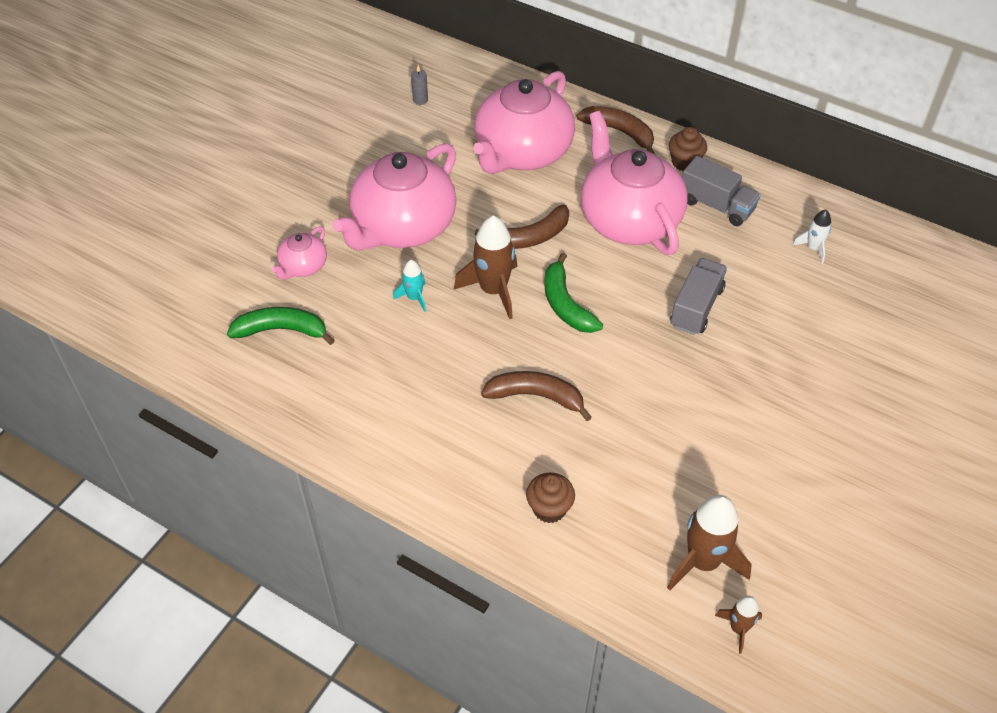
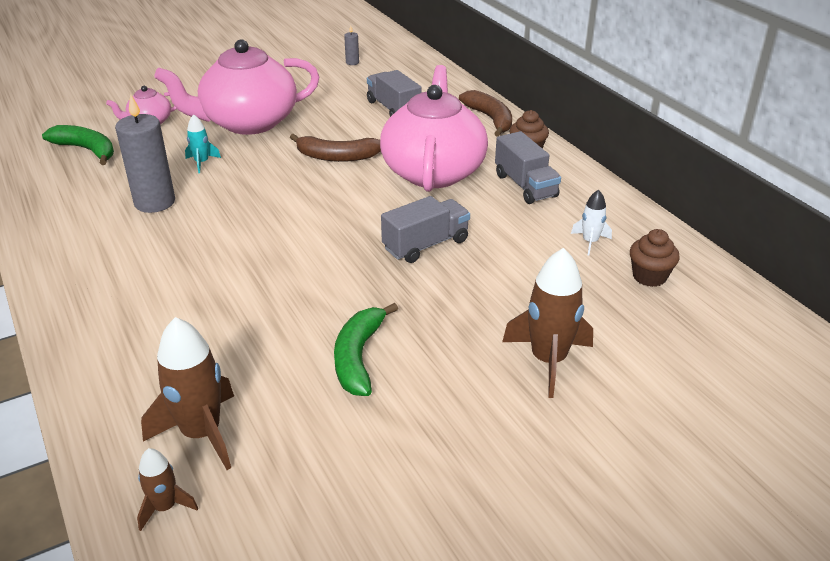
camera: 30 degrees right, 15 degrees down
(423, 364) = (154, 202): none -> grey candle
(493, 290) = (266, 178): brown rocket -> brown rocket (548, 360)
(522, 153) = (393, 109): pink teapot -> grey truck
(536, 396) = (212, 253): brown banana -> none
(549, 508) = (123, 332): brown cupcake -> brown cupcake (649, 276)
(566, 304) = (313, 205): green banana -> green banana (358, 357)

